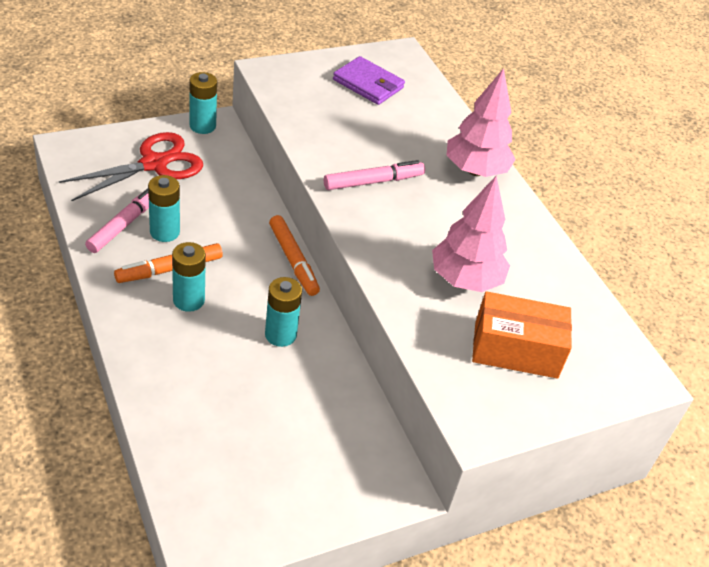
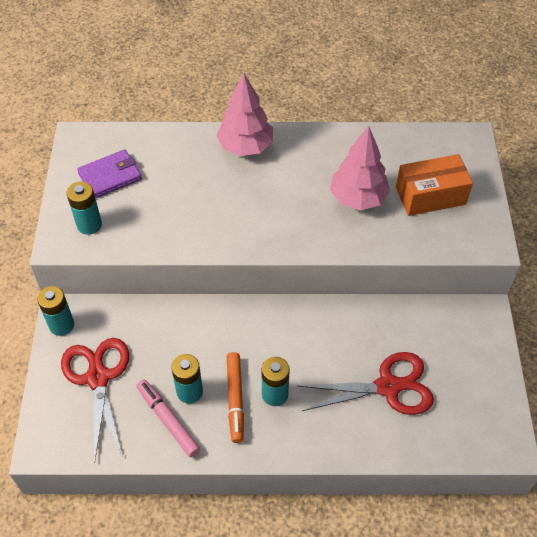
camera: 60 degrees left, 10 degrees up
(241, 402) = (388, 387): none -> red scissors
(280, 335) = (330, 341): turquoise battery -> turquoise battery (89, 225)
(293, 260) = (256, 307): orange marker -> none
(373, 181) = (234, 216): pink marker -> none
(515, 350) = (430, 195): orange box -> orange box turned 45 degrees clockwise

